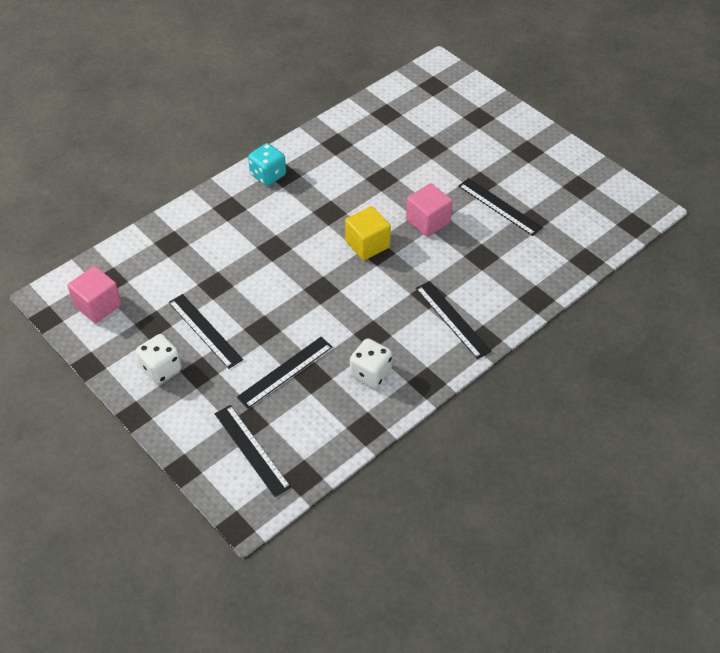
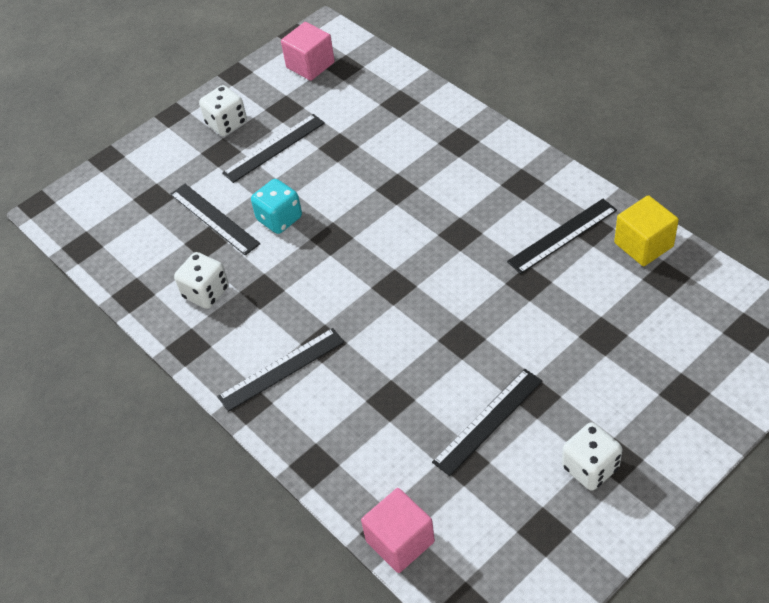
camera: 95 degrees right, 0 degrees up
(252, 449) = (120, 204): black ruler -> black ruler (562, 236)
(268, 175) = (519, 168): turquoise dice -> turquoise dice (279, 219)
(367, 244) = (406, 275): yellow cube -> yellow cube (643, 245)
(428, 221) = (452, 336): pink cube -> pink cube (400, 541)
(534, 163) = (590, 468): none -> white dice

